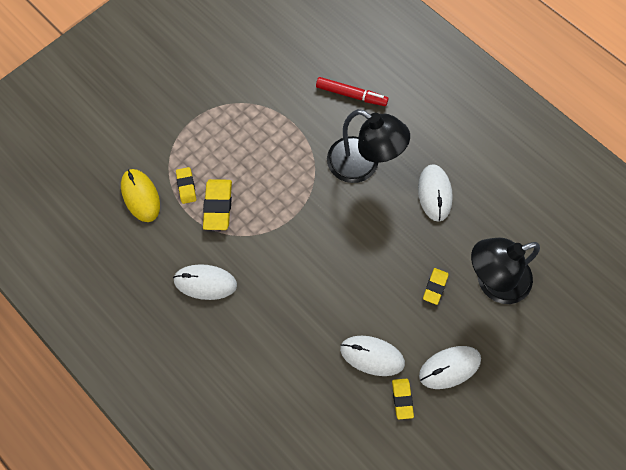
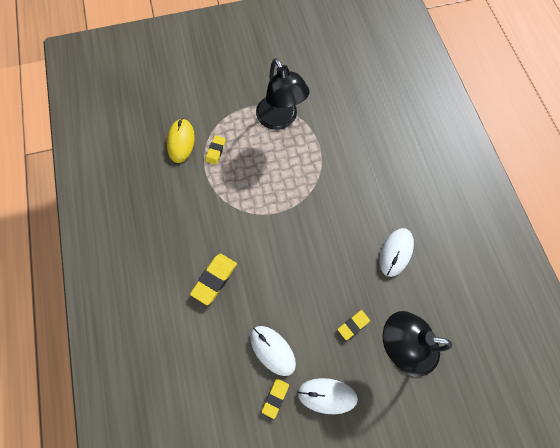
camera: 30 degrees right, 0 degrees up
(205, 282) = (186, 226): white mouse -> none
(218, 206) = (229, 176): yellow eraser -> yellow eraser (214, 279)
(351, 95) = (374, 145): red marker -> none
(362, 166) = (352, 202): black lamp -> black lamp (280, 119)

